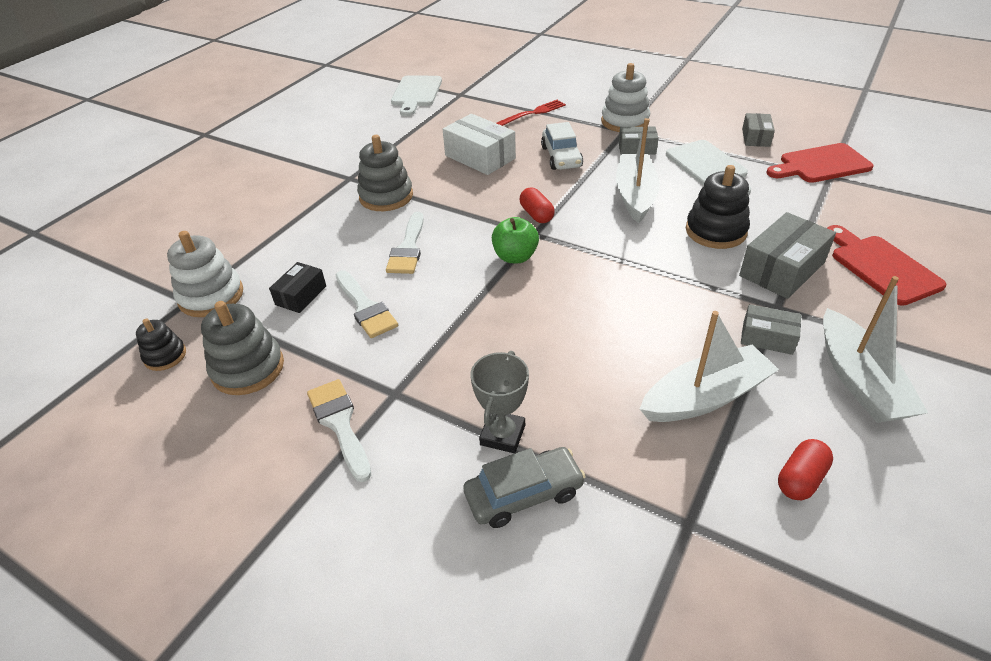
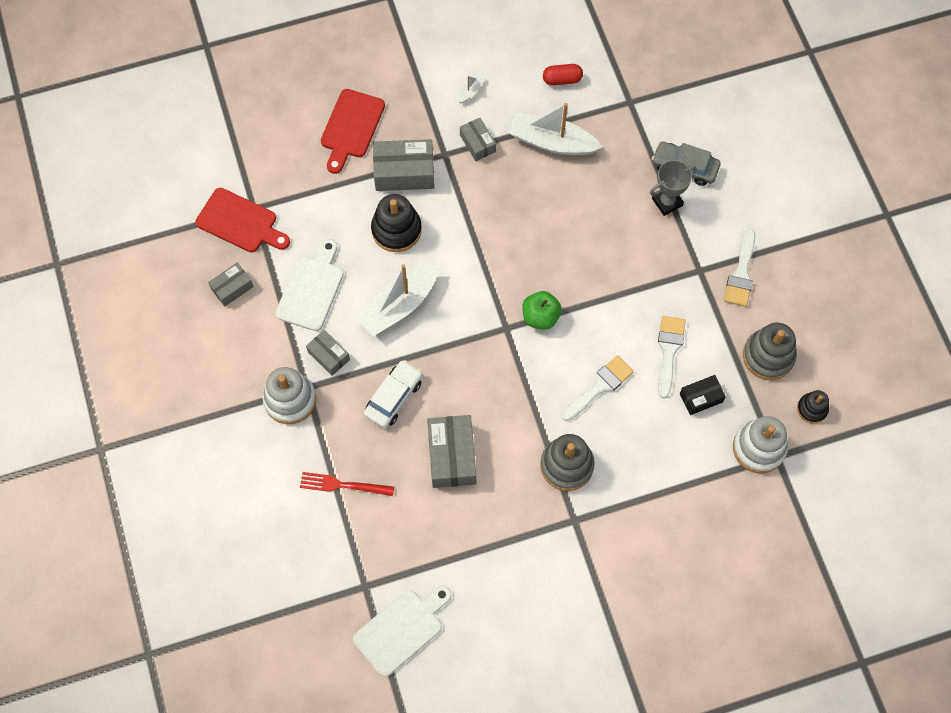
camera: 140 degrees left, 25 degrees up
(480, 157) = (452, 456): white box -> grey box
(536, 215) = (485, 345): red capsule -> none
(859, 380) = (470, 90): white boat -> white boat, size x0.42

